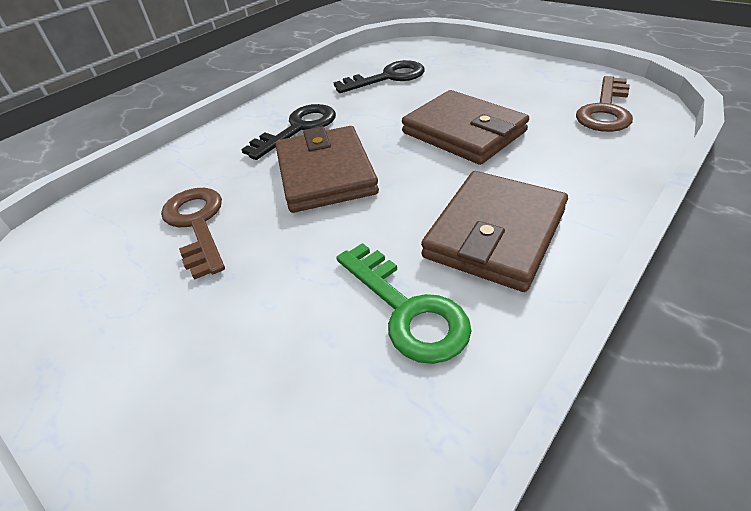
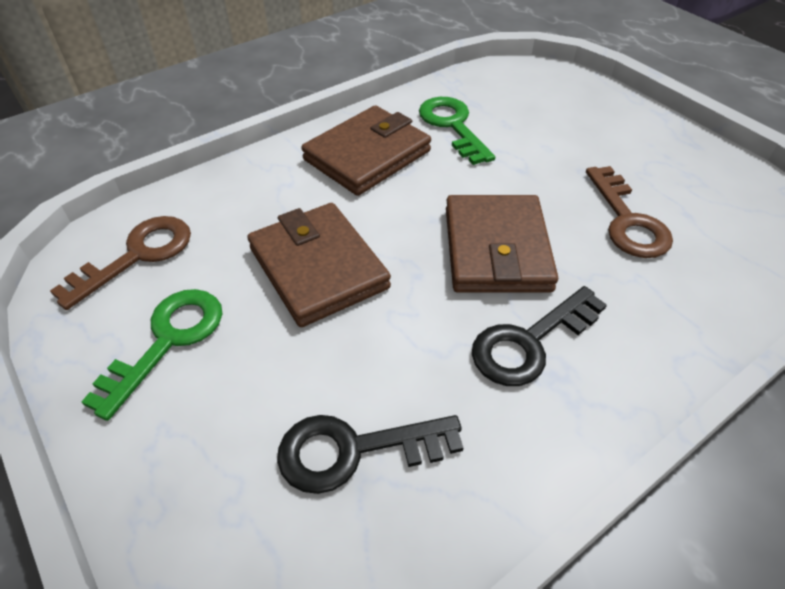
camera: 170 degrees left, 5 degrees up
(524, 85) = (167, 341): none -> green key

